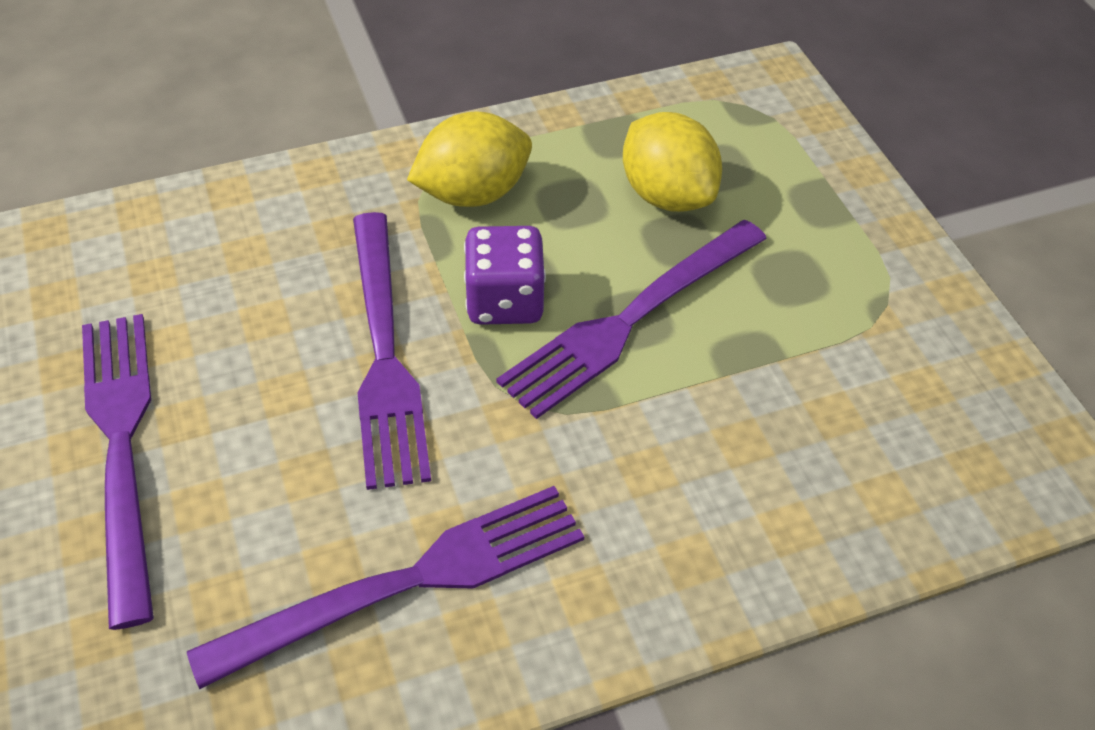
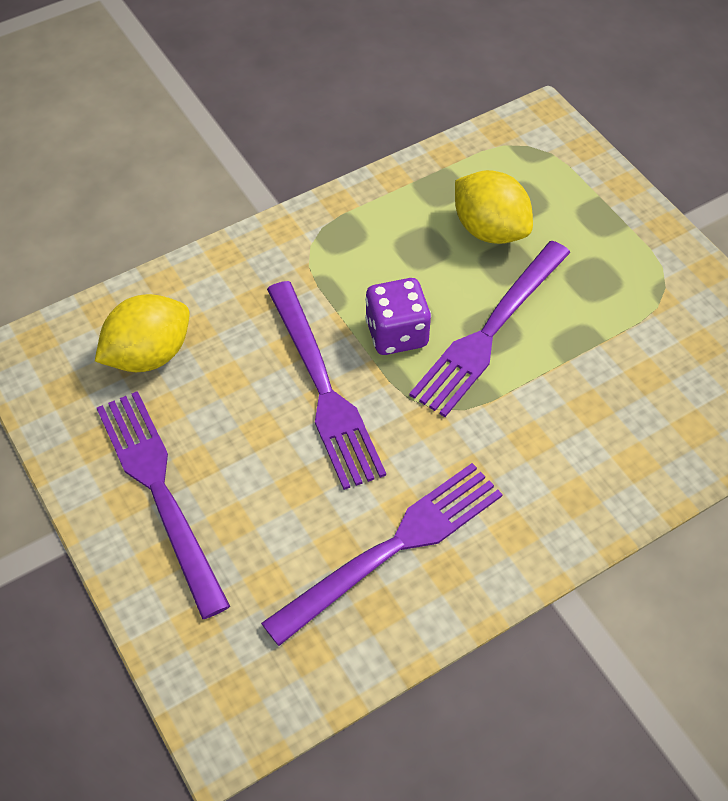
camera: 10 degrees left, 5 degrees up
(473, 193) = (347, 253): yellow lemon -> yellow lemon (149, 355)

